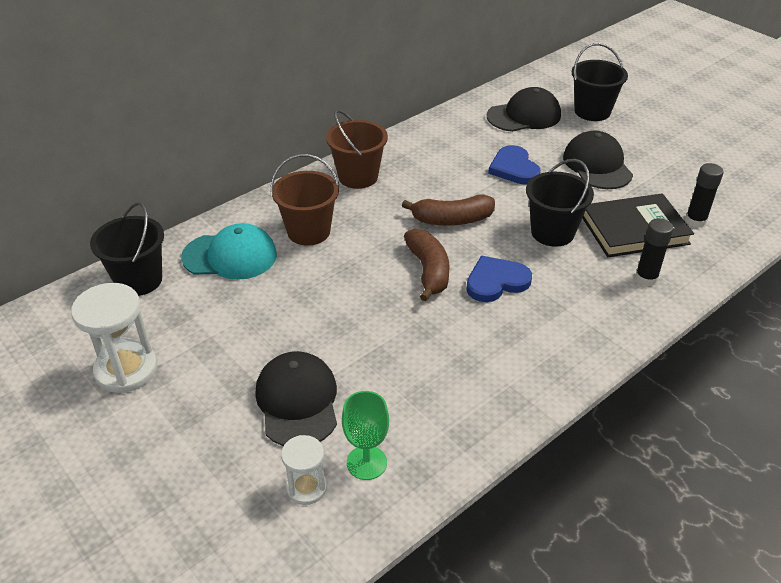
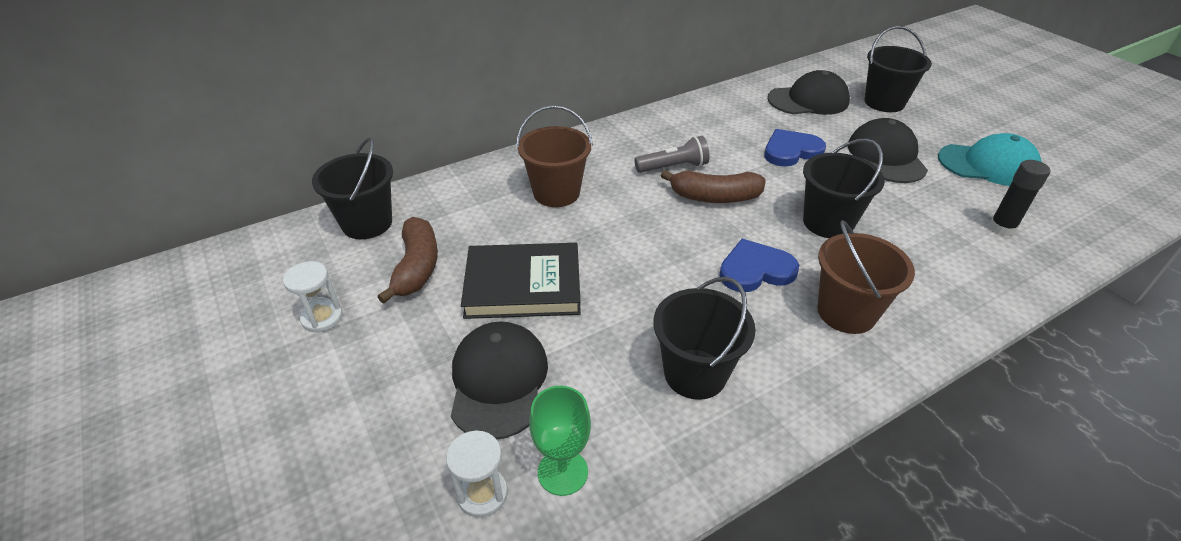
camera: 10 degrees right, 0 degrees up
(126, 370) = (322, 318): white hourglass -> white hourglass, size x0.58
(230, 256) = (468, 209): turquoise cap -> turquoise cap (988, 165)
(358, 177) = (620, 143): brown bucket -> brown bucket (846, 312)
(411, 195) = (673, 167): none -> grey flashlight
(428, 271) = (679, 249): brown banana -> brown banana (417, 267)
(458, 374) = (695, 374): none -> black bucket
(514, 168) = (791, 151): blue heart -> blue heart turned 75 degrees clockwise
(634, 230) = (926, 230): black book -> black book (523, 285)
(646, 278) = (938, 287): black glue stick -> none

